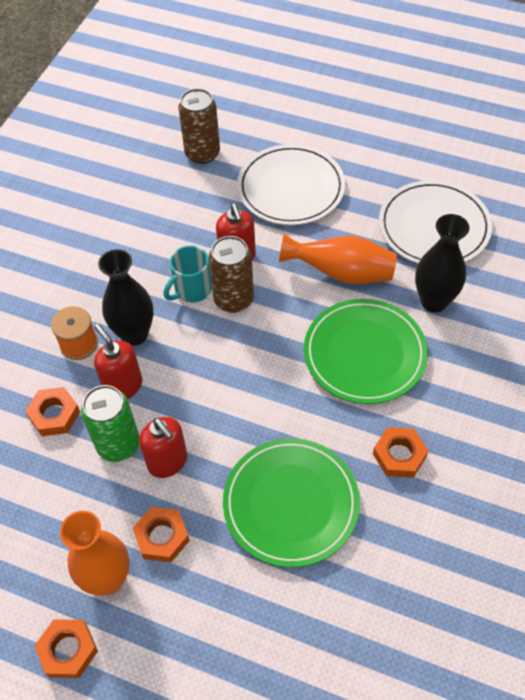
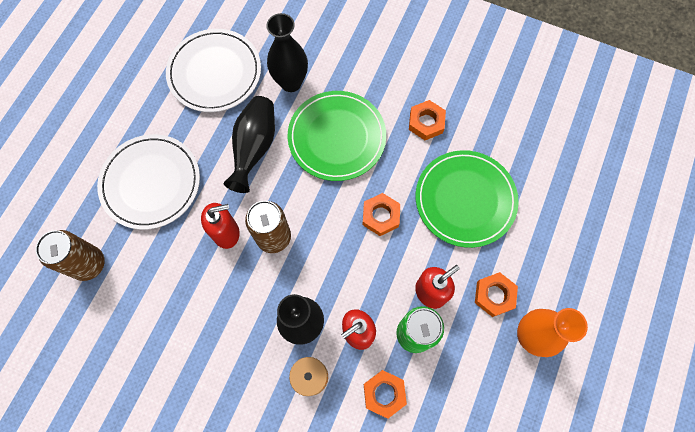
camera: 90 degrees left, 15 degrees up
(68, 650) = (585, 364): orange nut -> orange nut (380, 216)
(192, 290) = (259, 274): turquoise mug -> none
(341, 273) = (254, 147): orange vase -> black vase

